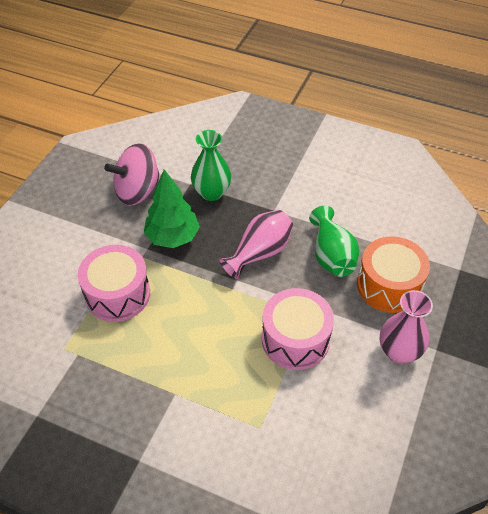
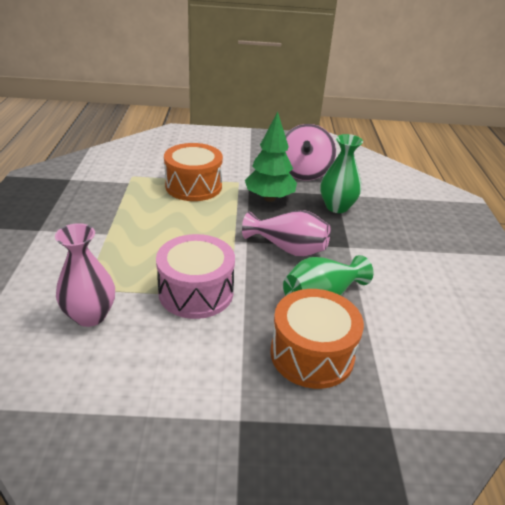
camera: 65 degrees right, 15 degrees down
(117, 294) = (193, 186): pink drum -> orange drum
(137, 191) = (304, 172): pink spinning top -> pink spinning top turned 120 degrees counterclockwise
(399, 351) = (219, 381): pink vase -> pink vase (90, 315)

